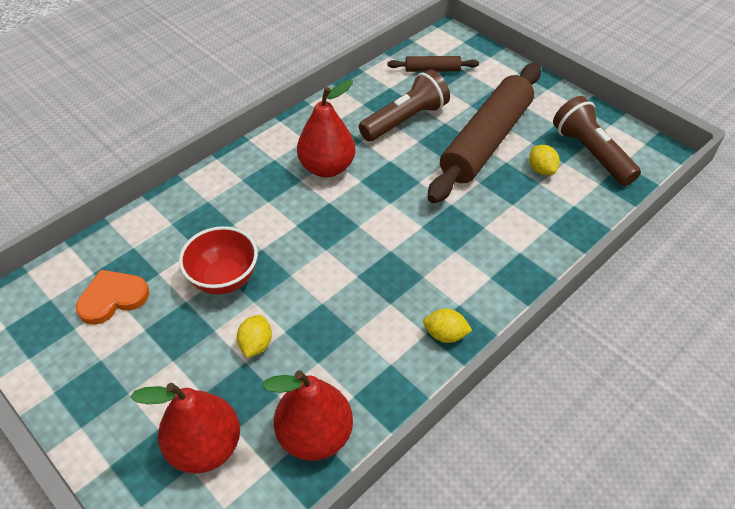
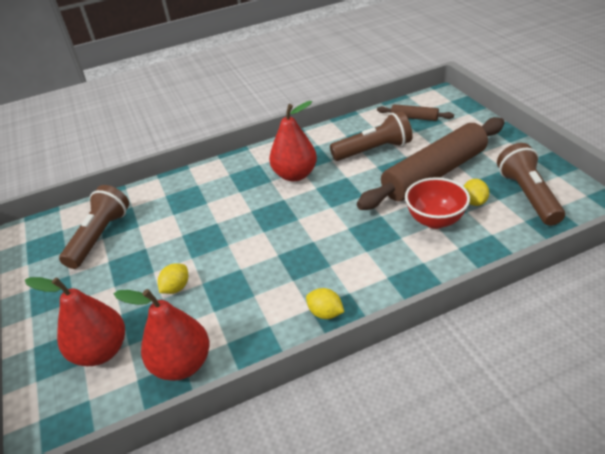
camera: 25 degrees right, 10 degrees down
(113, 298) = (100, 236): orange heart -> brown flashlight
(224, 279) = (179, 238): red bowl -> red bowl (435, 220)

